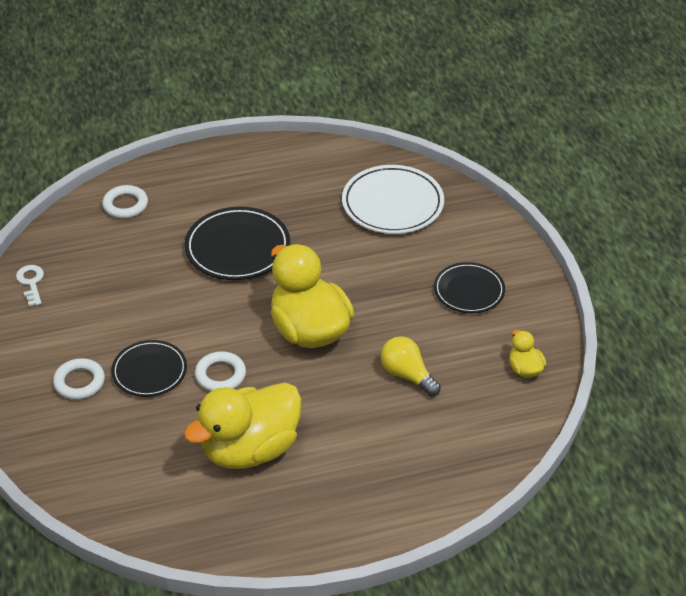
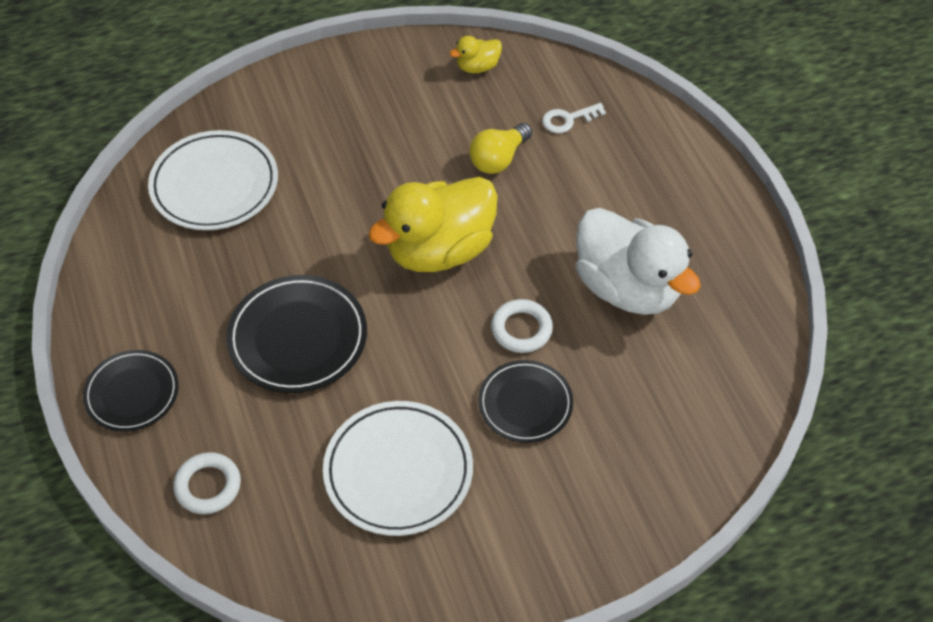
camera: 95 degrees left, 10 degrees up
(31, 282) = (375, 580): white key -> white key (568, 119)
(79, 382) = (554, 479): white ring -> none
(110, 297) = (398, 471): none -> white plate
(250, 449) = (627, 288): yellow duck -> white duck
(469, 291) = (365, 112): black plate -> black plate (132, 393)

